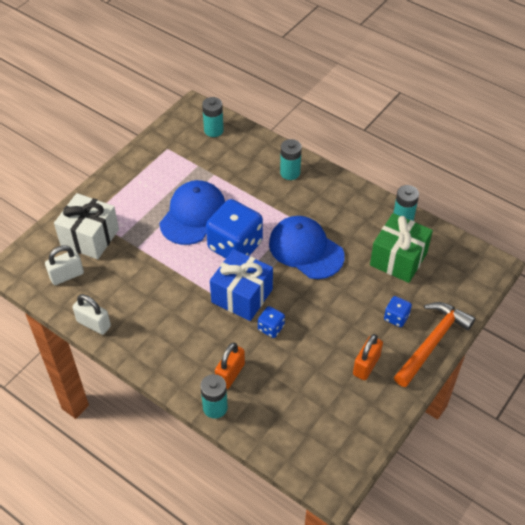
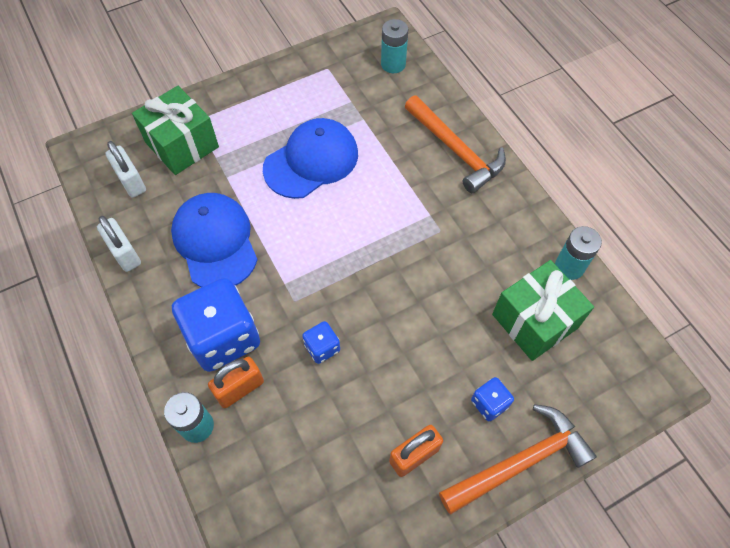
camera: 25 degrees right, 10 degrees up
(67, 275) = (131, 181): white padlock -> white padlock turned 60 degrees clockwise
(90, 237) = (182, 145): white gift -> green gift
(235, 246) = (338, 220): blue dice -> blue dice (223, 337)
(242, 296) = (311, 289): blue gift -> none
(290, 173) = (455, 150): turquoise battery -> orange hammer
(306, 249) = (421, 259): blue cap -> blue cap (215, 242)

